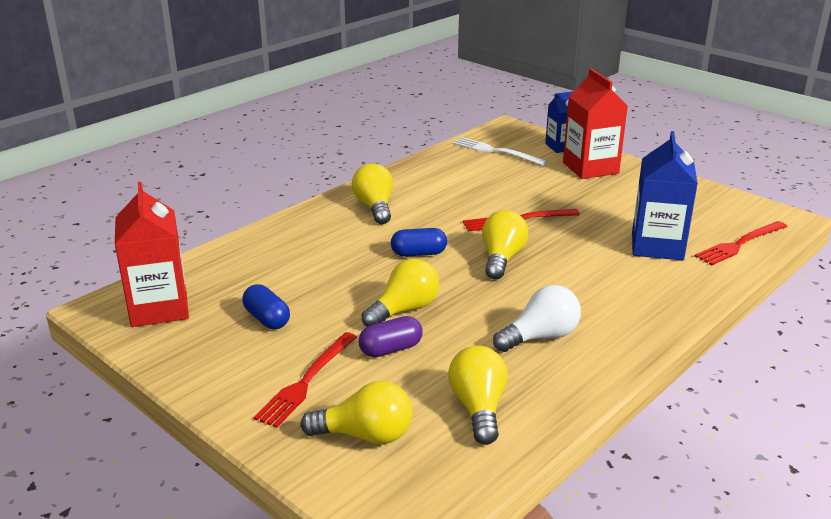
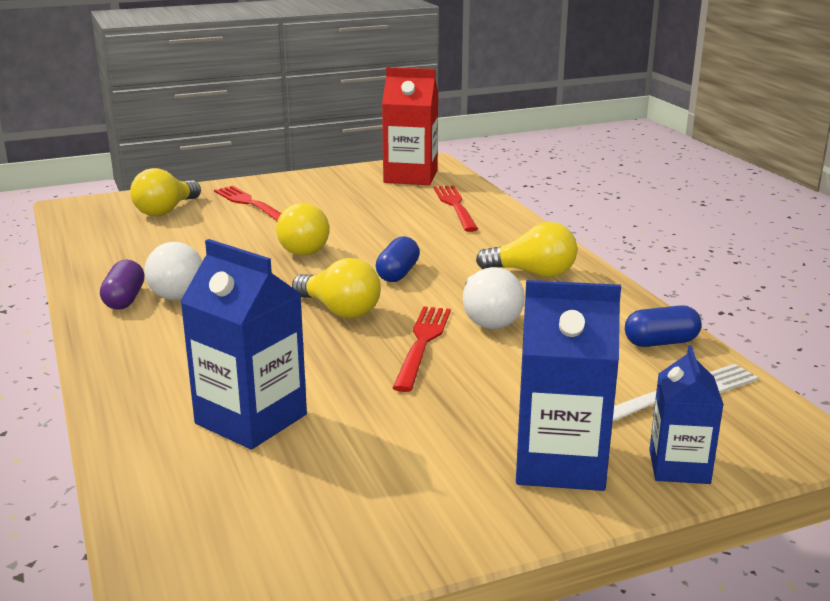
camera: 115 degrees right, 5 degrees down
(267, 319) = (352, 203): blue capsule -> blue capsule (661, 342)
(391, 349) = (250, 234): purple capsule -> purple capsule (124, 299)
(461, 208) = (488, 318): none -> white light bulb
(478, 408) = (133, 246): yellow light bulb -> none
(590, 168) = (559, 463): red carton -> blue carton
(740, 244) = (171, 496): red fork -> red fork (455, 206)

